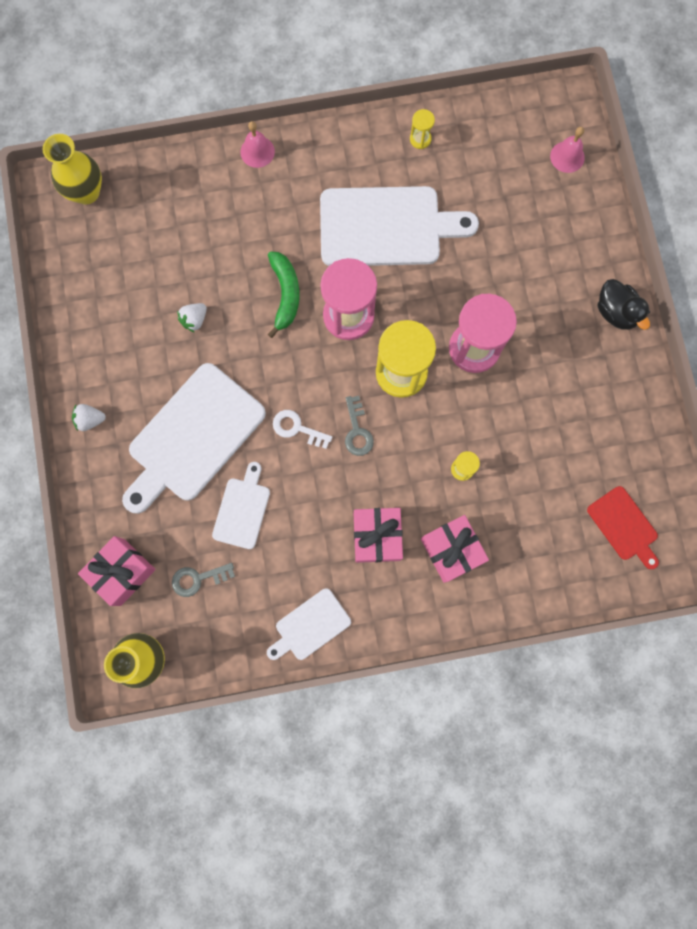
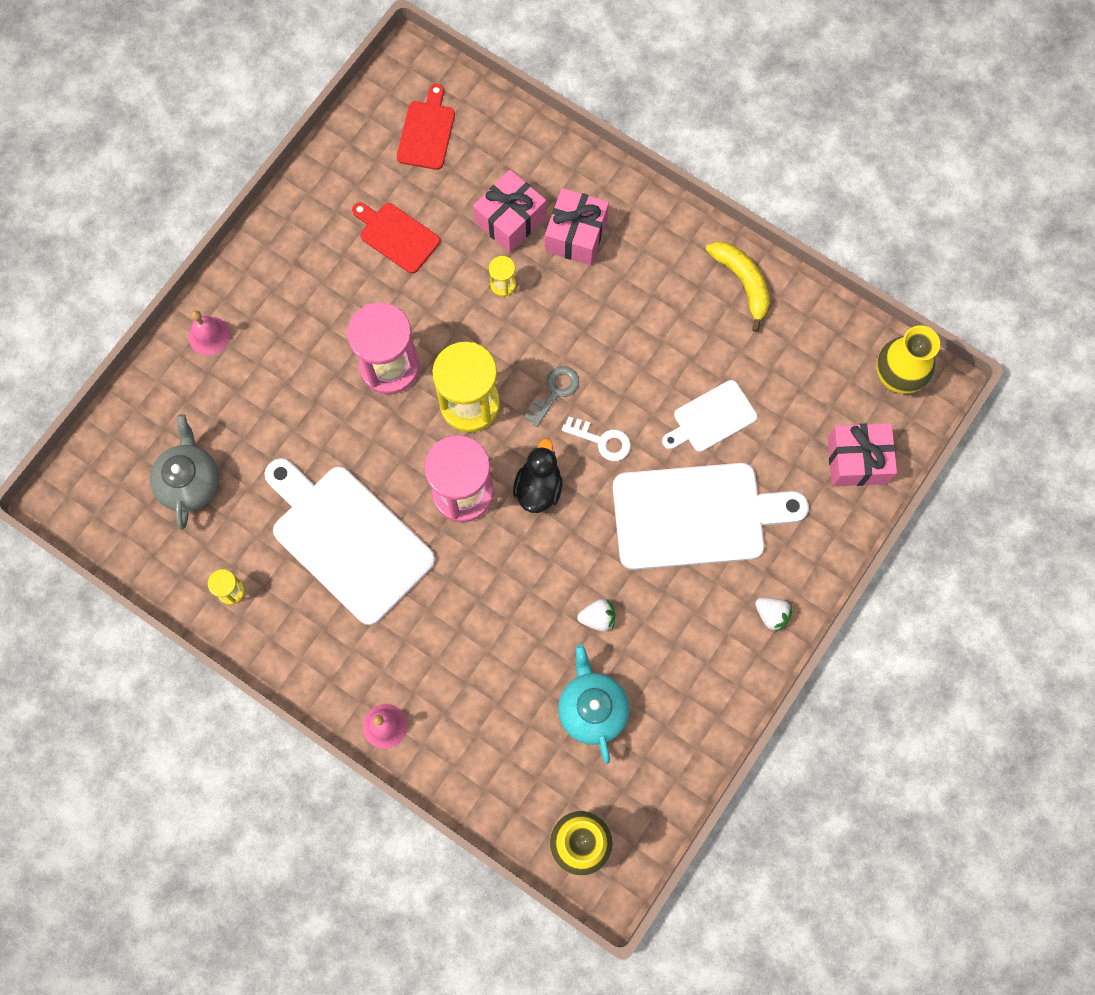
camera: 135 degrees left, 5 degrees down
(148, 267) = (592, 708): none -> turquoise teapot
(198, 579) = (799, 398): grey key -> none
(285, 294) = (496, 564): green banana -> none
(297, 428) = (602, 440): white key -> white key turned 45 degrees counterclockwise
(310, 626) = (742, 282): white cutting board -> yellow banana
(377, 537) = (624, 298): pink gift -> pink gift (510, 220)
(512, 173) = (190, 481): none -> grey teapot
(562, 435) = (396, 236): none -> red cutting board
(567, 156) = (128, 449): pink bell -> pink bell (209, 335)
(616, 312) = (245, 286): black duck -> black duck (538, 488)

